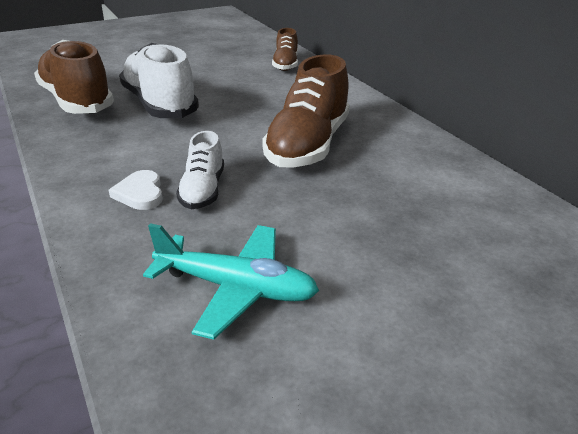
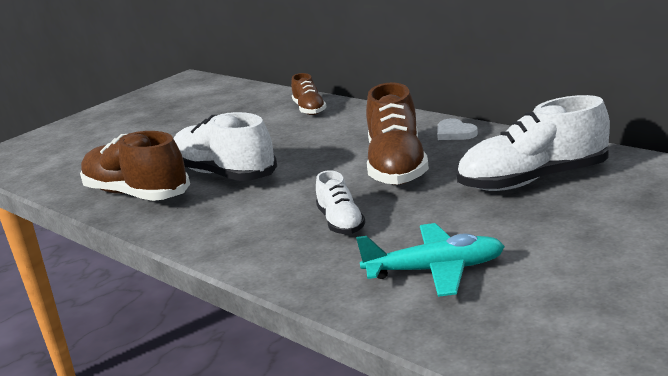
camera: 15 degrees left, 10 degrees down
(140, 193) = (289, 240): white heart -> white heart (455, 133)
(428, 207) = (533, 180): none -> white shoe

